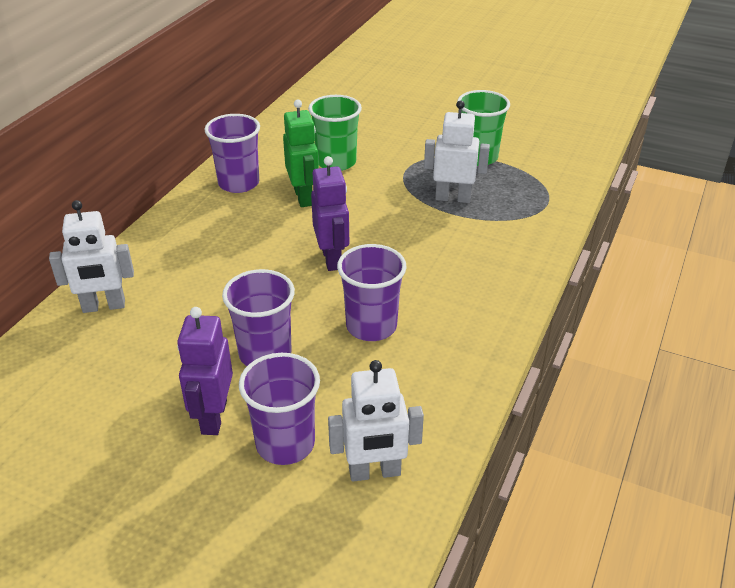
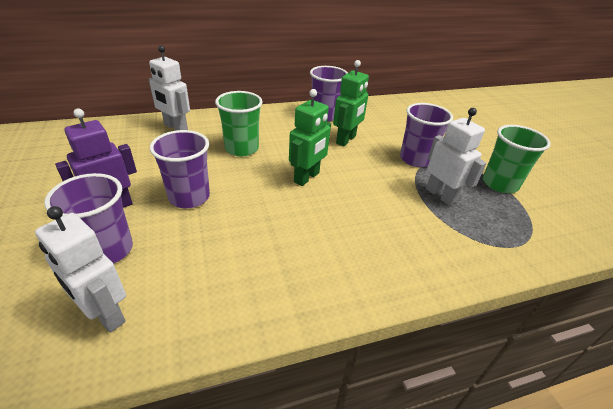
camera: 45 degrees right, 0 degrees up
(332, 259) = (307, 177): purple robot -> green robot
(336, 162) = (394, 135): green cup -> green cup (241, 148)
(371, 326) = (262, 228): purple cup -> purple cup (415, 159)

